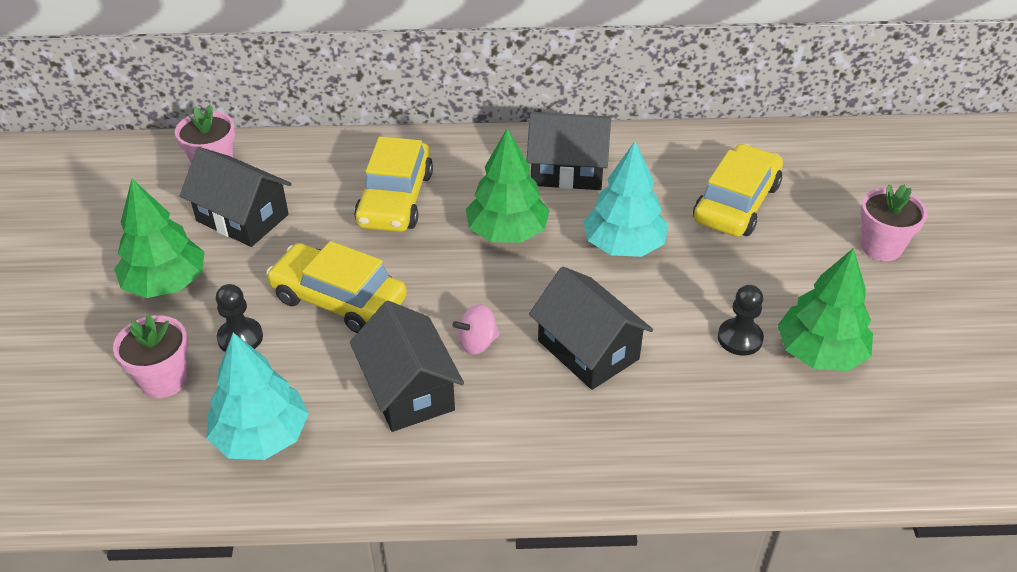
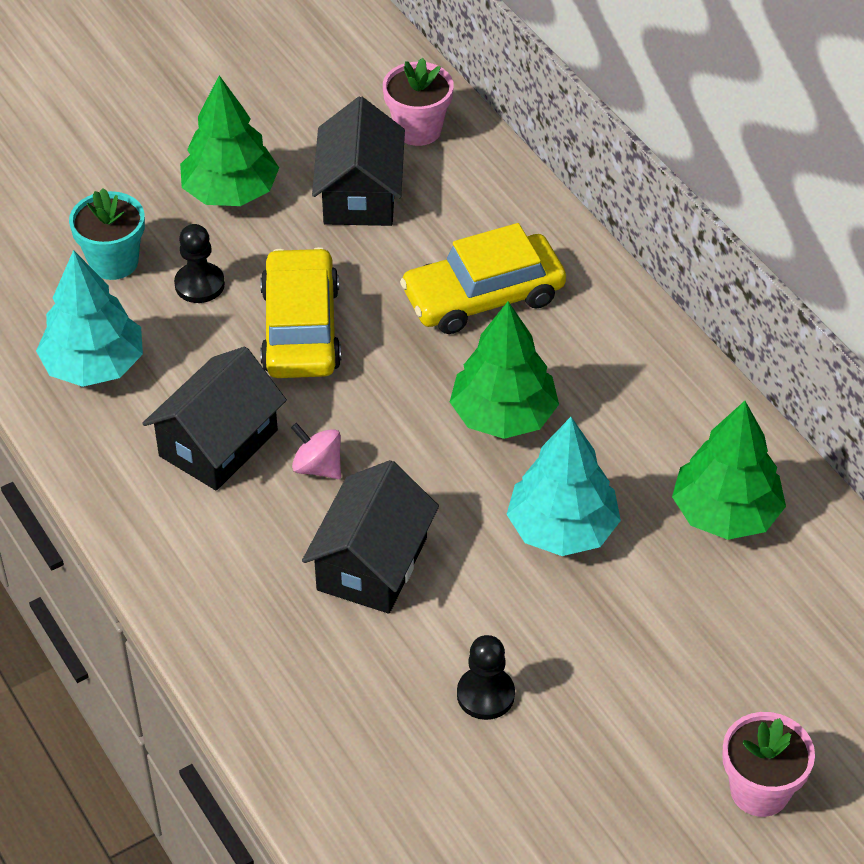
camera: 60 degrees right, 5 degrees up
(163, 380) = (113, 262): pink flower pot -> turquoise flower pot
(567, 171) = (654, 423): black house -> none
(736, 203) = (727, 610): yellow car -> none
(820, 353) = (516, 781): green tree -> green tree (725, 513)

